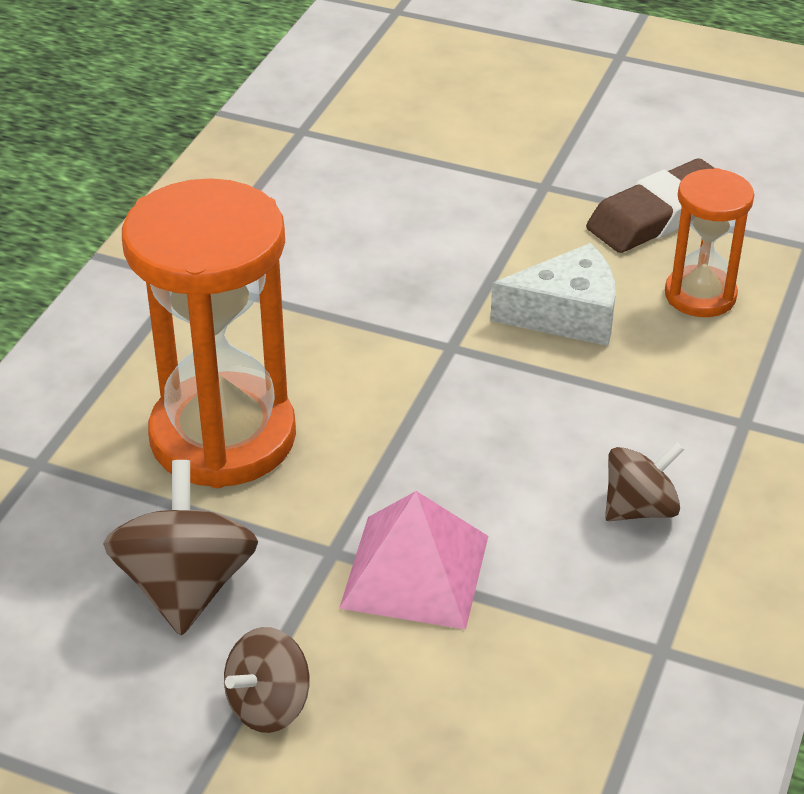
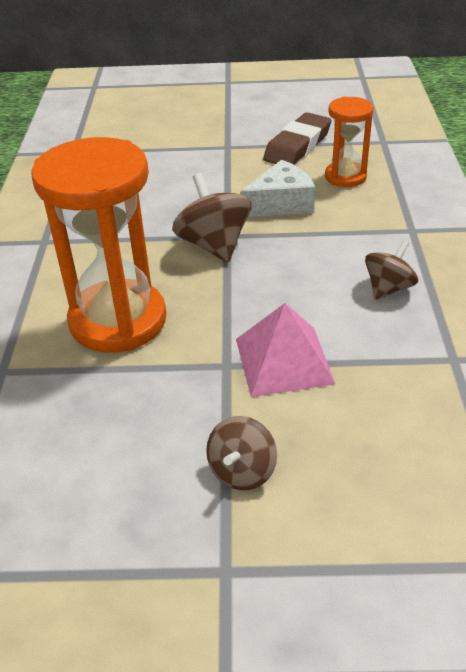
camera: 20 degrees left, 0 degrees up
(186, 586) = (144, 415): brown spinning top -> brown spinning top (214, 245)

